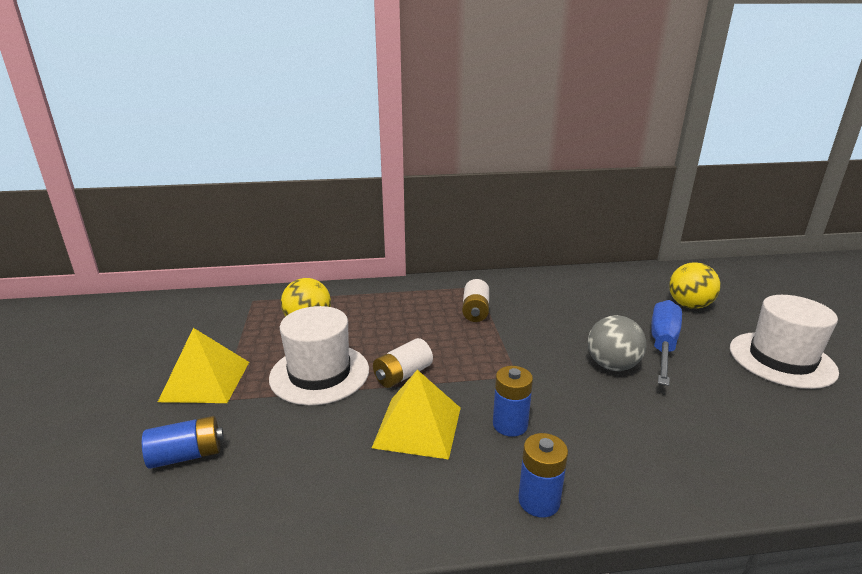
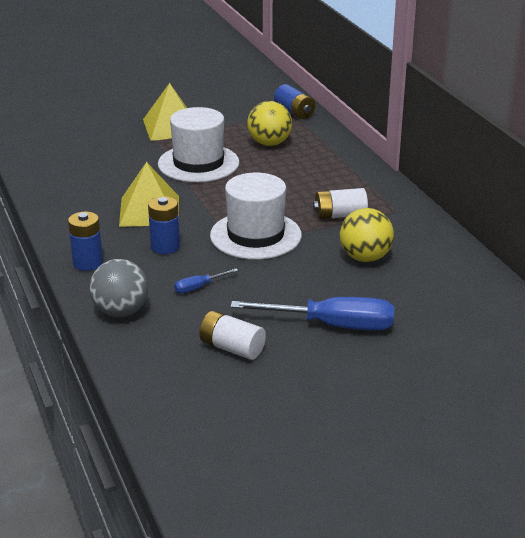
camera: 75 degrees right, 5 degrees up
(187, 455) = (96, 143): blue battery -> blue battery (294, 112)
(403, 375) = (211, 195): white battery -> white battery (232, 348)
(601, 411) = (199, 287): none -> blue screwdriver
(612, 366) = (275, 294): grey ball -> grey ball (121, 312)
(689, 305) = (445, 351): yellow ball -> yellow ball (365, 258)
(781, 359) = (344, 405): white hat -> white hat (255, 235)

